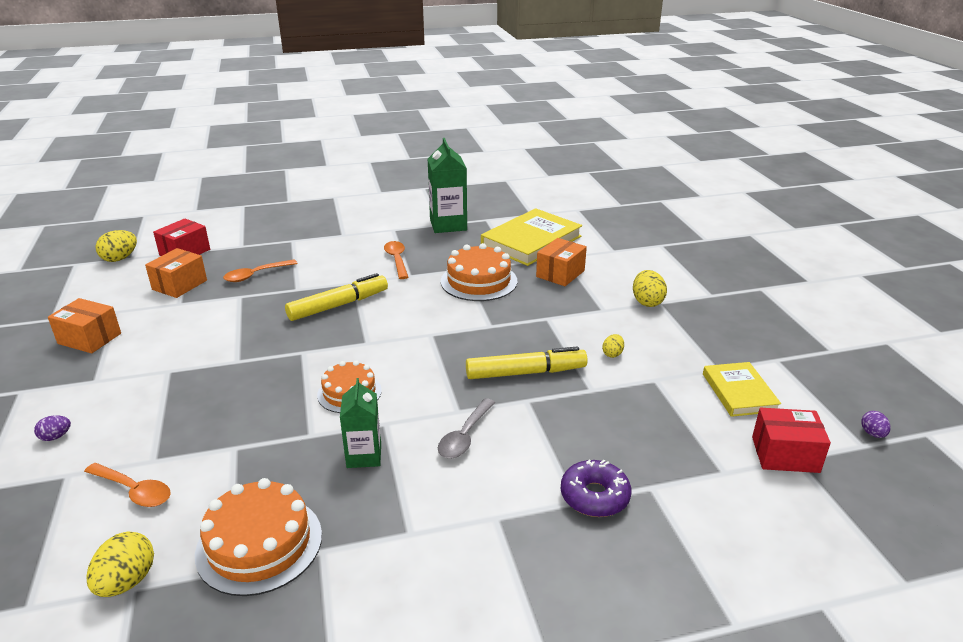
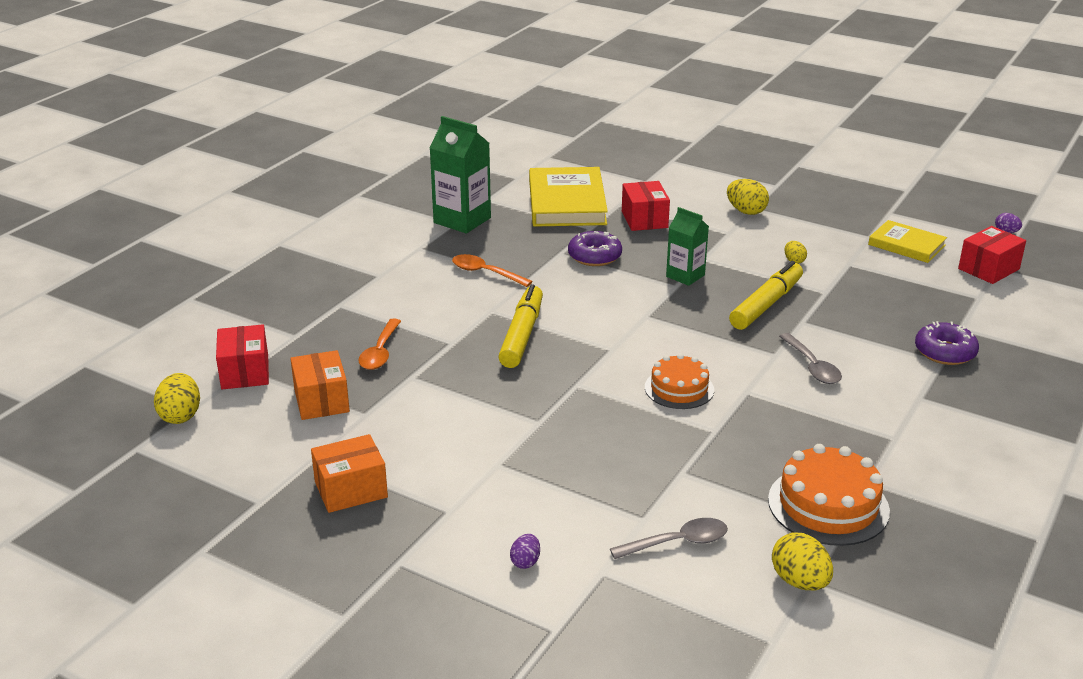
camera: 45 degrees left, 0 degrees up
(134, 490) = (677, 542): orange spoon -> grey spoon
(364, 456) = (778, 418): green carton -> green carton (685, 276)
(479, 281) = (594, 256): orange cake -> purple donut
(560, 274) = (644, 219): orange box -> red box

